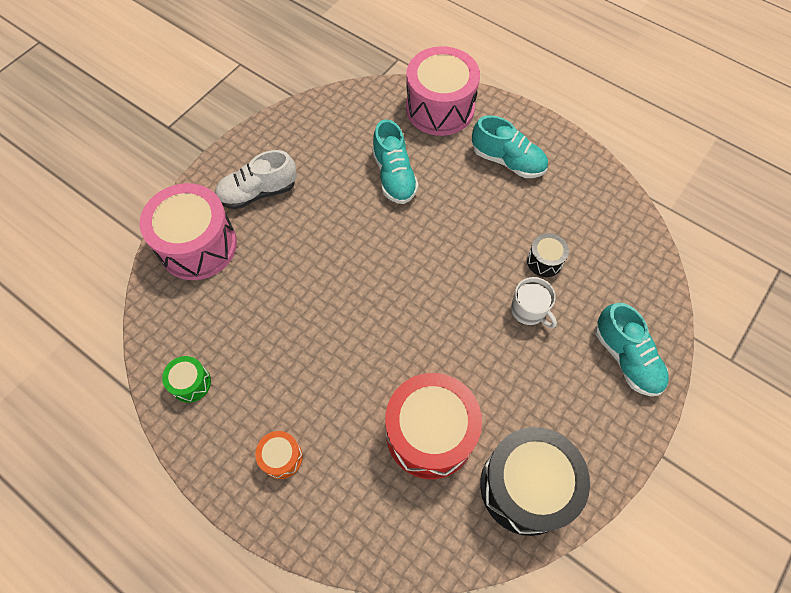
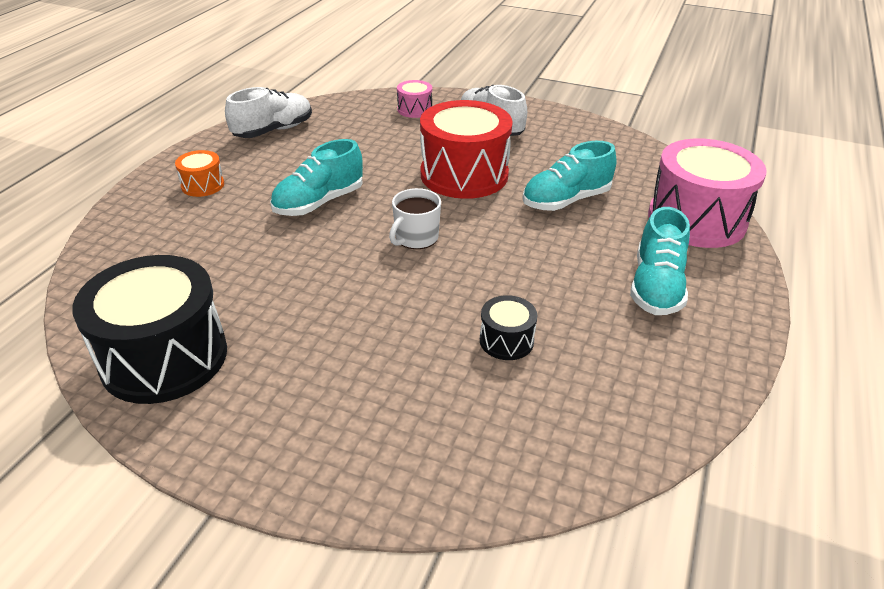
camera: 75 degrees right, 25 degrees down
(191, 383) = (273, 130): green drum -> white shoe
(198, 245) = (414, 109): pink drum -> pink drum, size x0.46
(430, 433) = (232, 271): red drum -> red drum (464, 175)
(529, 310) = (419, 333): white mug -> white mug (416, 238)
(626, 358) = (371, 449): turquoise shoe -> turquoise shoe (319, 203)

